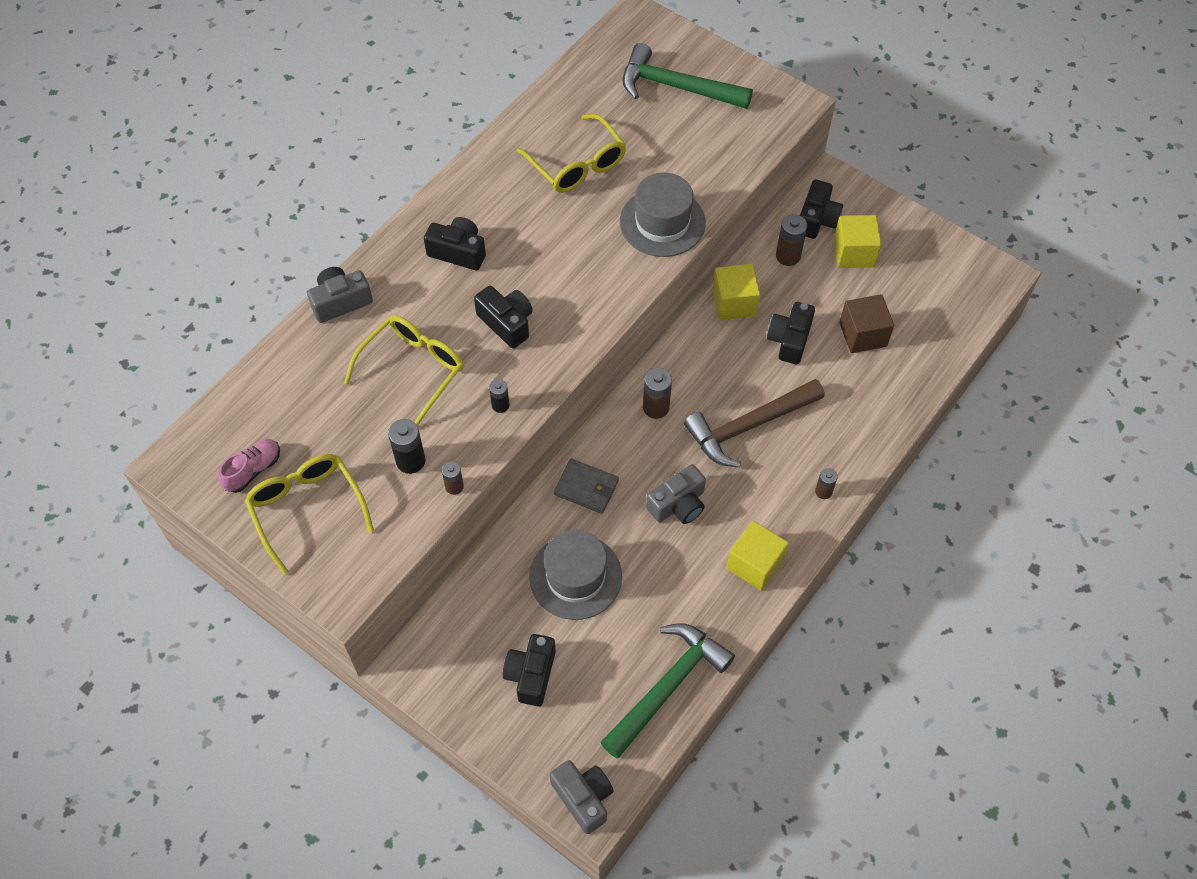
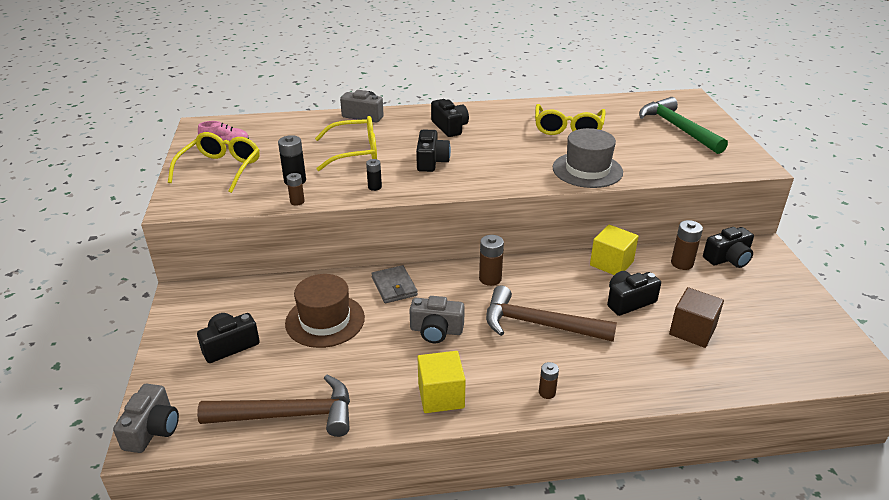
camera: 45 degrees right, 25 degrees down
(575, 576) = (325, 320): grey hat -> brown hat
(667, 687) = (288, 415): green hammer -> brown hammer
(854, 253) = (738, 288): yellow cube -> none

